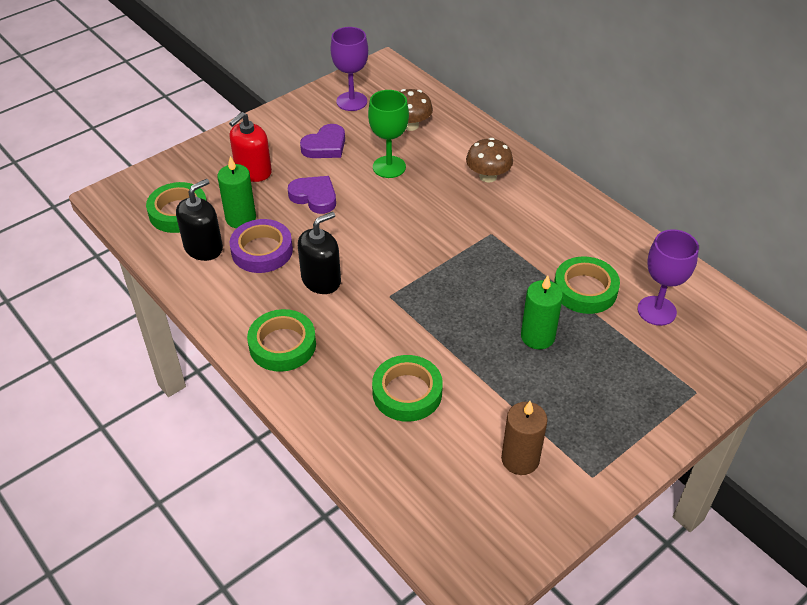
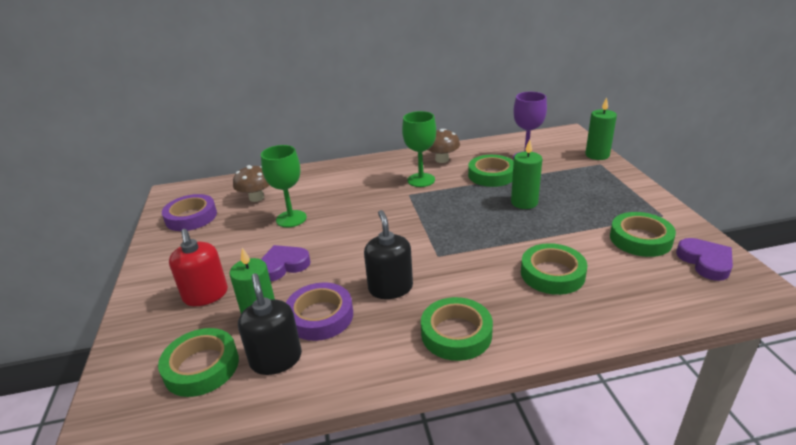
camera: 60 degrees left, 15 degrees down
(325, 146) = (227, 244): purple heart -> purple heart (705, 262)
(351, 101) = (191, 217): purple goblet -> purple tape
(488, 176) = (350, 181): brown mushroom -> brown mushroom (442, 159)
(520, 459) = (640, 239): brown candle -> green tape
(529, 232) = (421, 180): none -> green goblet
(722, 384) = (597, 155): none -> green candle

